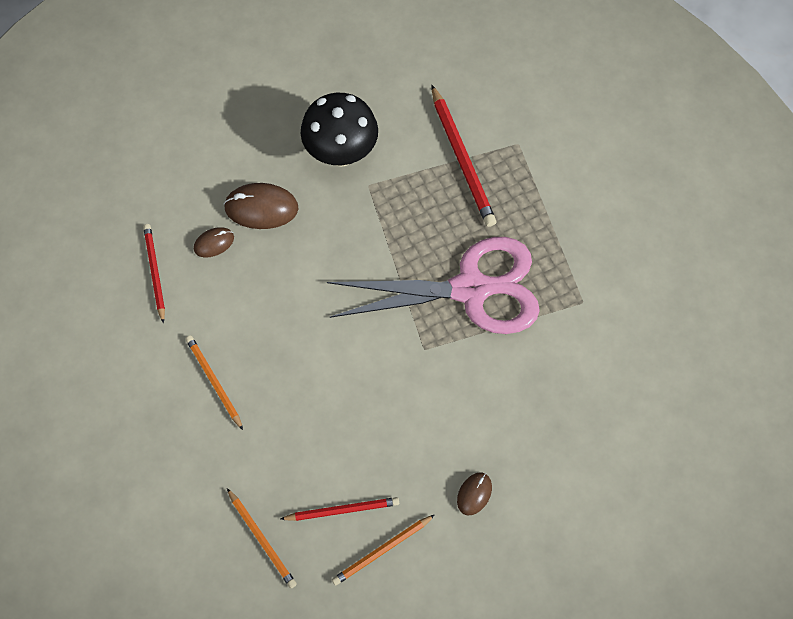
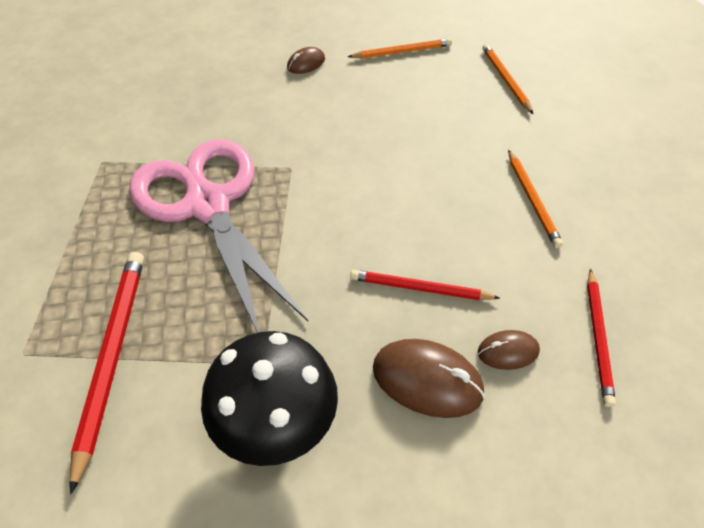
camera: 160 degrees left, 15 degrees down
(342, 510) = (426, 80): red pencil -> red pencil (420, 288)
(470, 289) = (207, 205): pink scissors -> pink scissors turned 45 degrees clockwise

